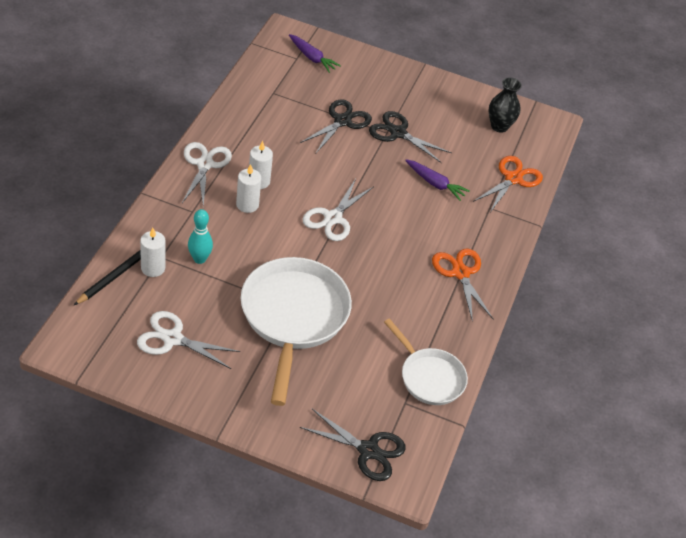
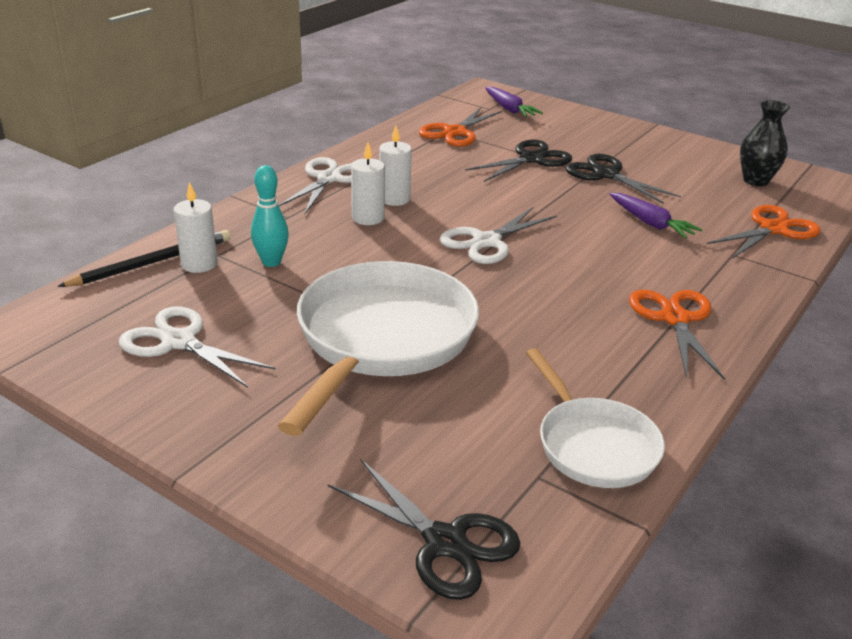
camera: 20 degrees right, 15 degrees down
(278, 94) = (455, 132): none -> orange scissors

